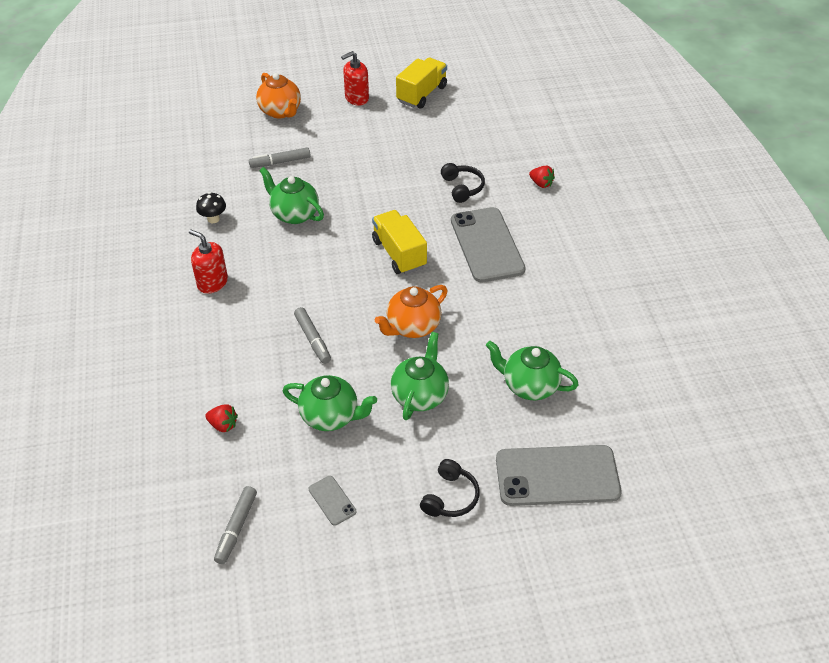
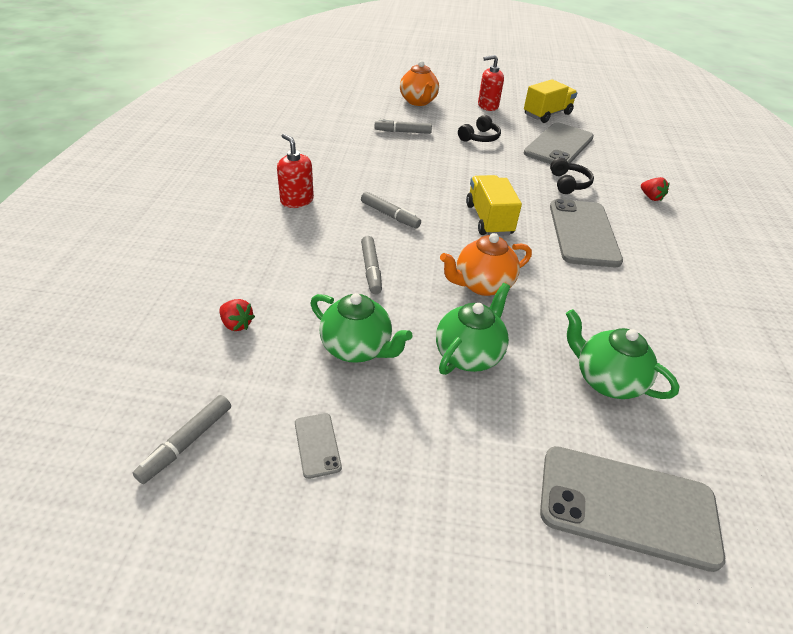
camera: 15 degrees right, 5 degrees down
(213, 219) = (324, 156): black mushroom -> none
(294, 214) = (398, 168): green teapot -> none
(307, 275) = (390, 215): none -> grey marker
(443, 138) = (559, 145): none -> grey phone
(450, 497) = (470, 488): black headphones -> black headphones (479, 137)

